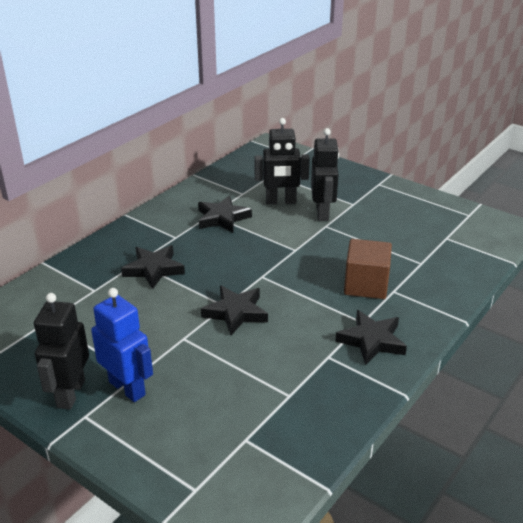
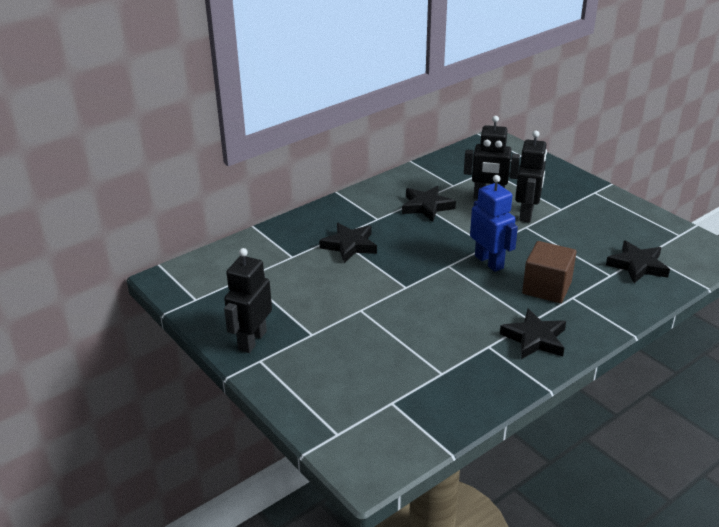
camera: 15 degrees right, 0 degrees up
(127, 388) = (301, 344): blue robot -> blue robot (489, 262)
(236, 312) = (414, 295): black star -> black star (637, 265)

